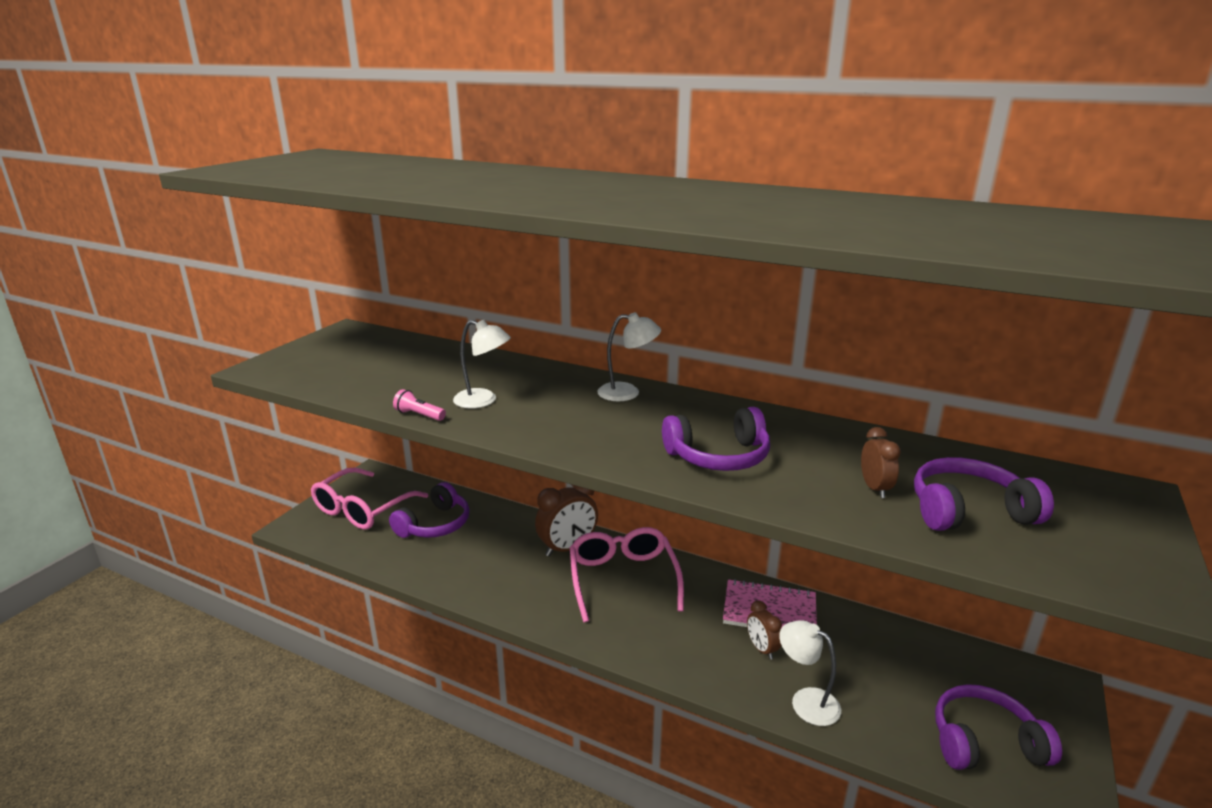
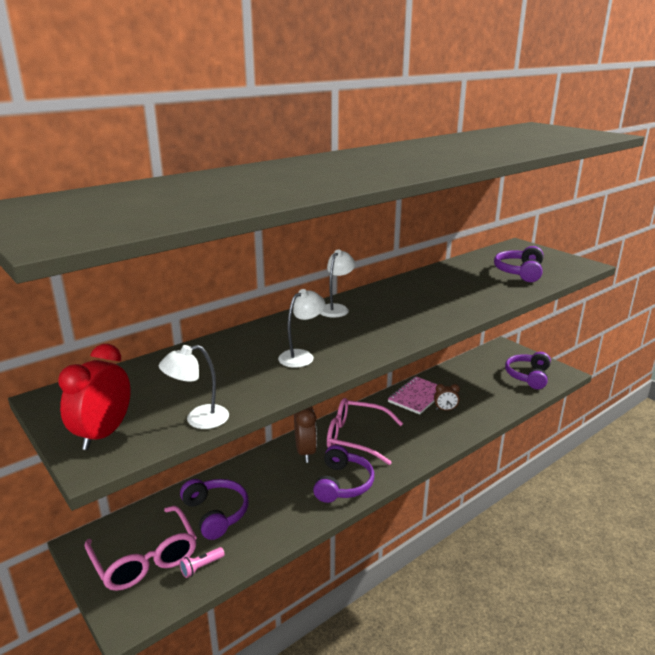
camera: 65 degrees left, 0 degrees up
(298, 360) = (103, 434): none -> red clock
(419, 415) = (303, 384): pink flashlight -> pink flashlight (201, 567)
(718, 456) = (440, 304): purple headphones -> purple headphones (343, 484)
(806, 701) = (487, 410): white lamp -> white lamp (198, 419)
(874, 488) = (492, 282): brown clock -> none

